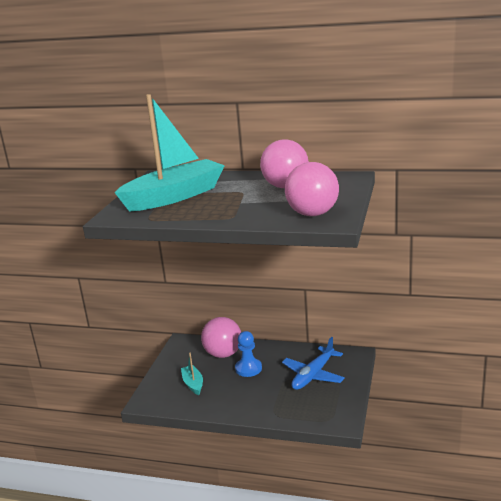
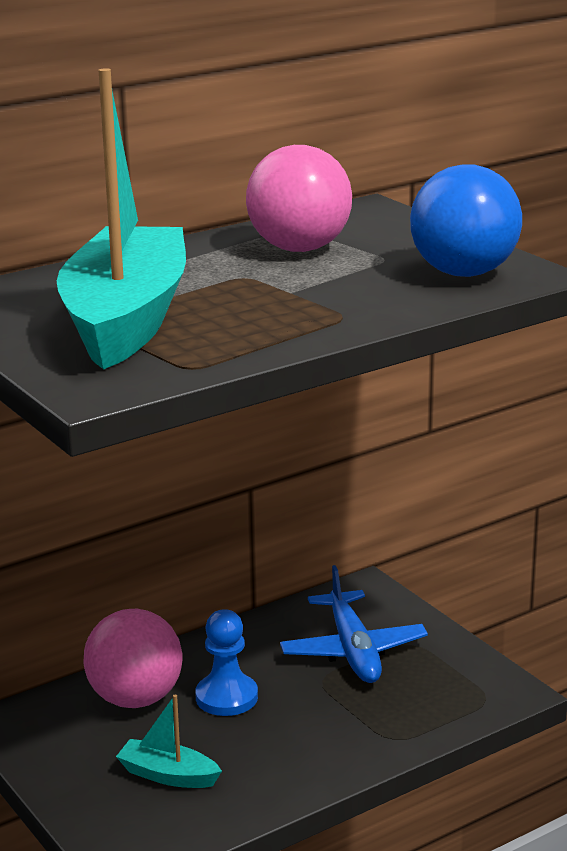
camera: 50 degrees left, 0 degrees up
(312, 214) = (464, 273): pink ball -> blue ball

